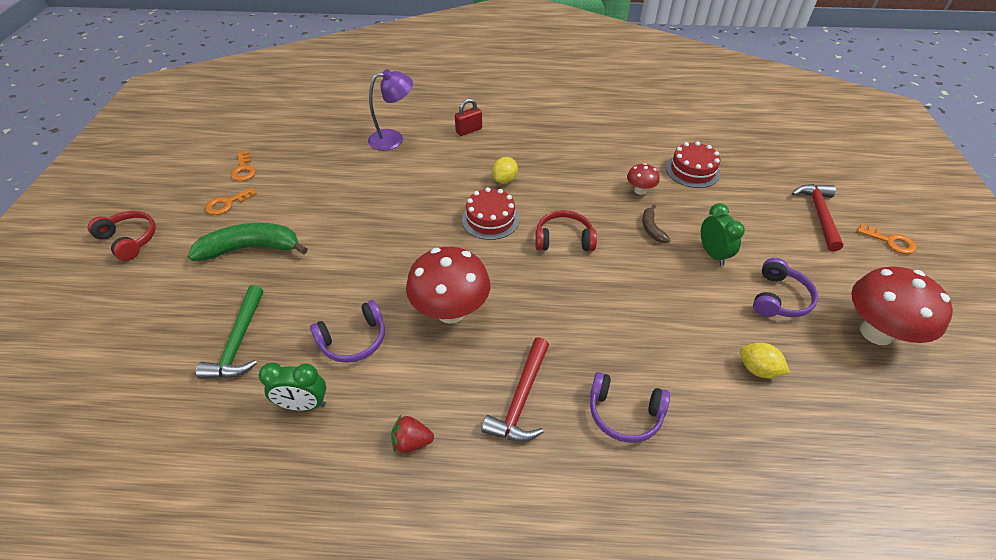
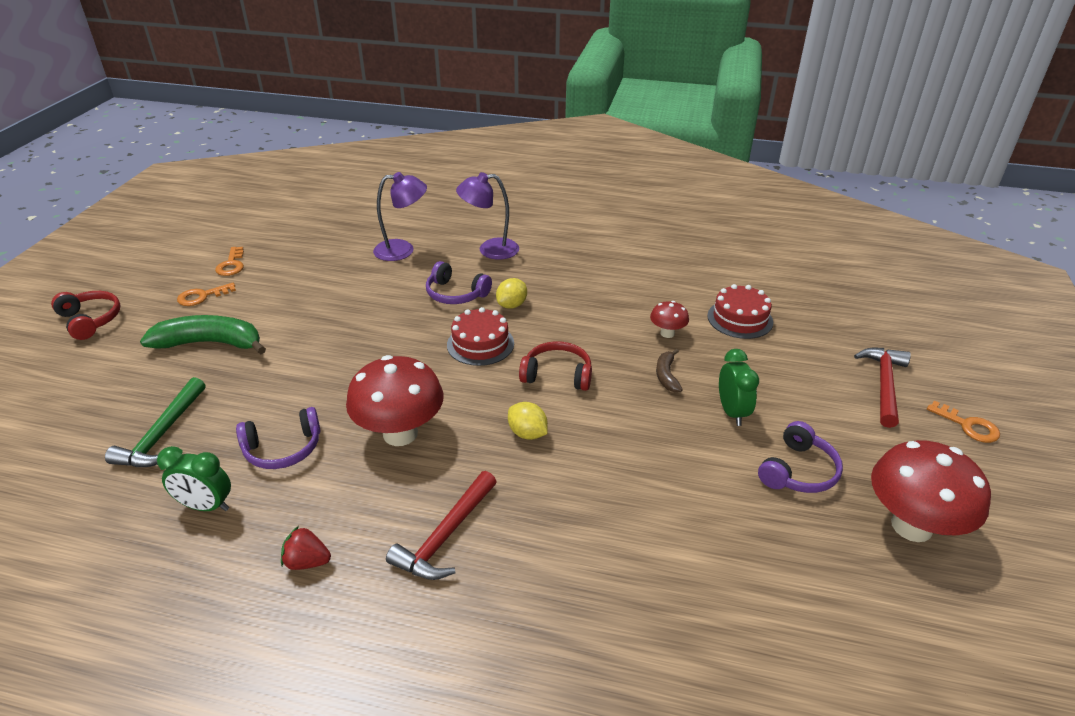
camera: 10 degrees right, 10 degrees down
(469, 130) = (490, 250): red padlock -> purple lamp
(624, 413) = (560, 569): purple headphones -> purple headphones (456, 294)
(757, 369) = (742, 546): yellow lemon -> yellow lemon (527, 433)

